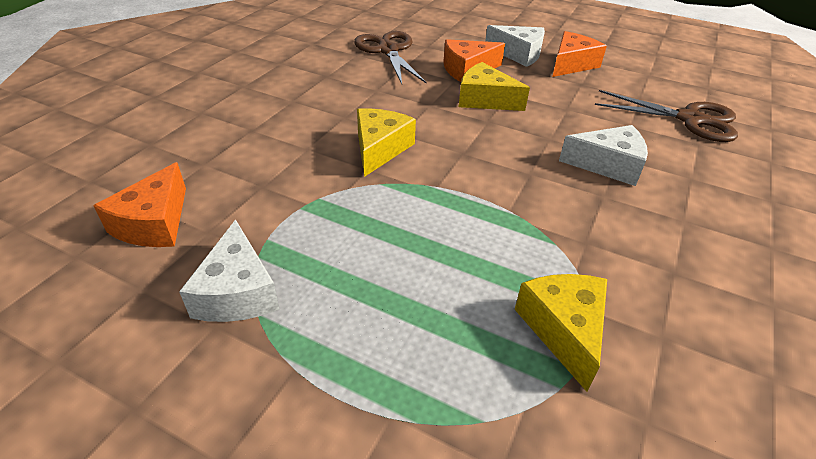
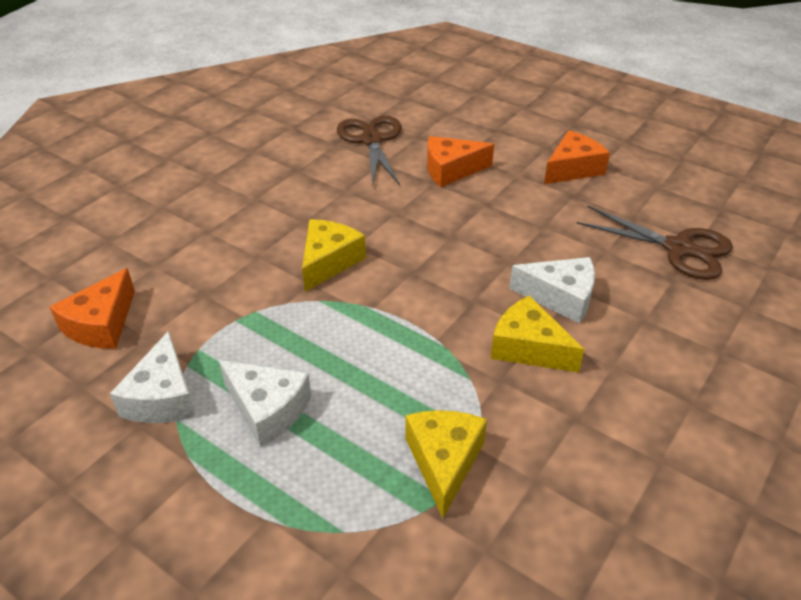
camera: 10 degrees right, 0 degrees up
(485, 100) = (457, 210): yellow cheese -> yellow cheese (528, 348)
(518, 54) = (516, 152): white cheese -> white cheese (267, 409)

